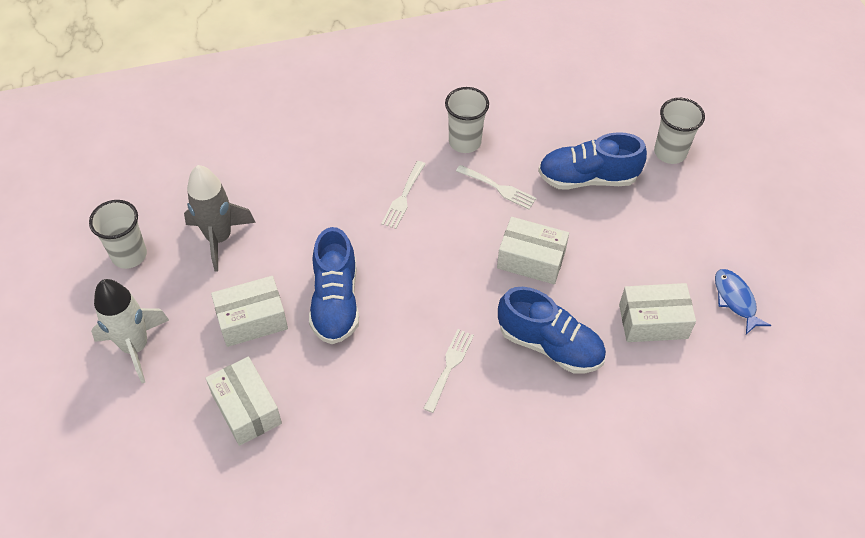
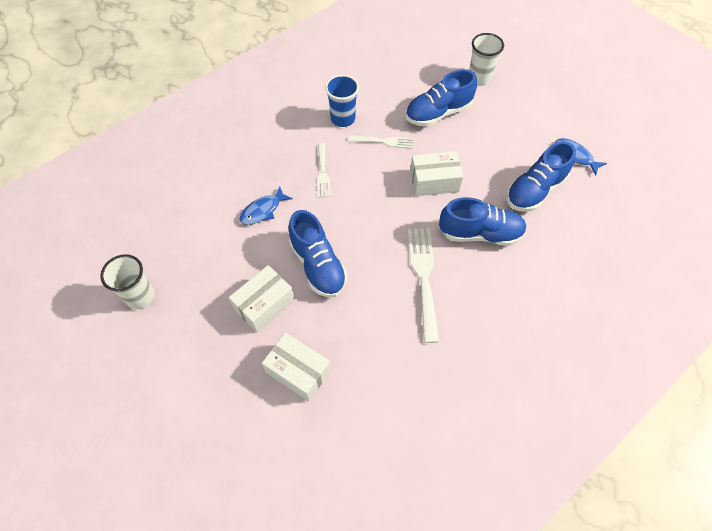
camera: 25 degrees left, 5 degrees up
(135, 347) = (185, 363): white rocket -> none
(219, 238) = (204, 255): grey rocket -> none
(310, 214) = (263, 210): none -> blue fish
(449, 366) = (423, 277): white fork -> white fork, size x1.72
(465, 142) = (343, 119): white cup -> blue cup
(653, 321) = (535, 190): white box -> blue shoe

